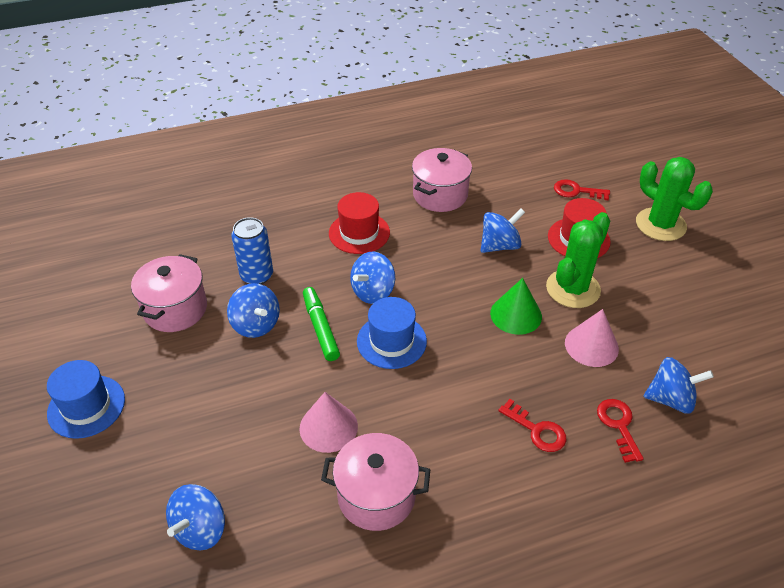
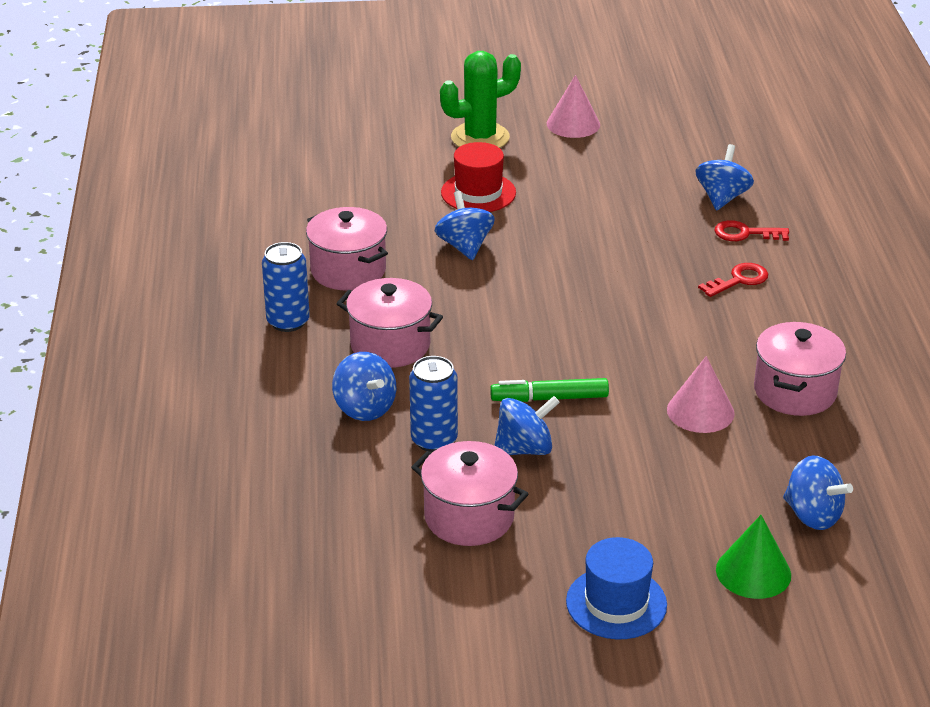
camera: 75 degrees left, 10 degrees down
(359, 233) = (390, 345): red hat -> pink pot
(369, 181) = (288, 321): none -> blue can
(373, 292) = (504, 350): blue spinning top -> blue spinning top (364, 408)
(391, 341) = (589, 349): blue hat -> none
(516, 314) = (580, 259): green cone -> green cone (753, 572)
(573, 289) = (555, 215): green cactus -> none
(576, 191) = (395, 174): red key -> none
(591, 345) = (640, 223): pink cone -> pink cone (573, 124)

